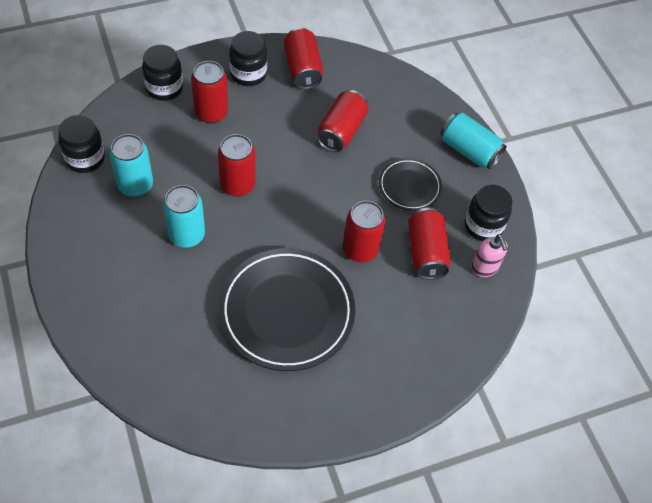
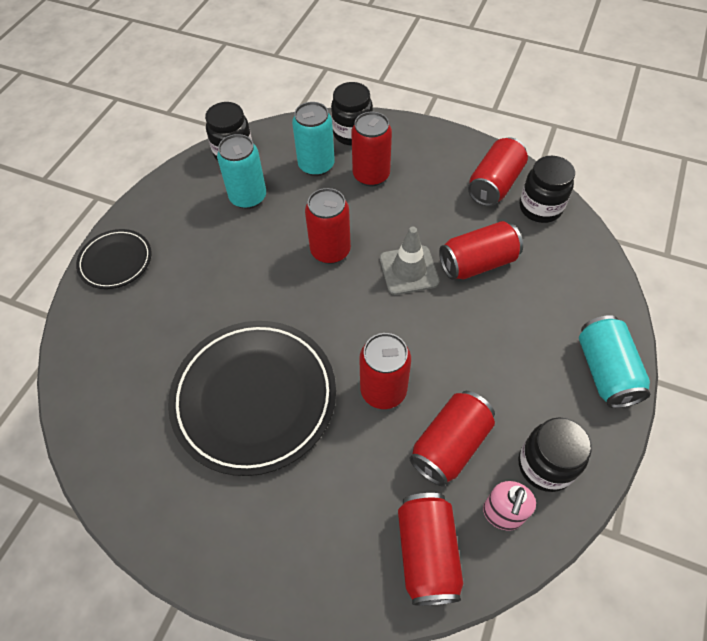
camera: 50 degrees right, 0 degrees up
(186, 235) = (244, 265): turquoise can -> turquoise can (316, 165)
(248, 74) = (437, 161): black jar -> black jar (540, 208)
(303, 164) = (409, 270): none -> grey traffic cone
(409, 186) = (498, 363): black plate -> black plate (116, 261)
(466, 317) = (427, 553): none -> red can

